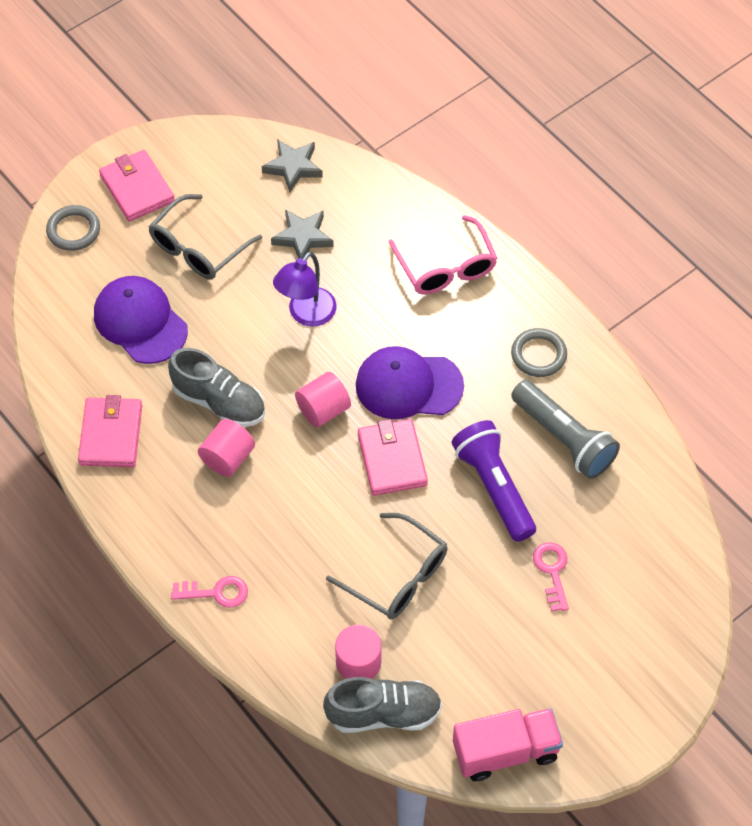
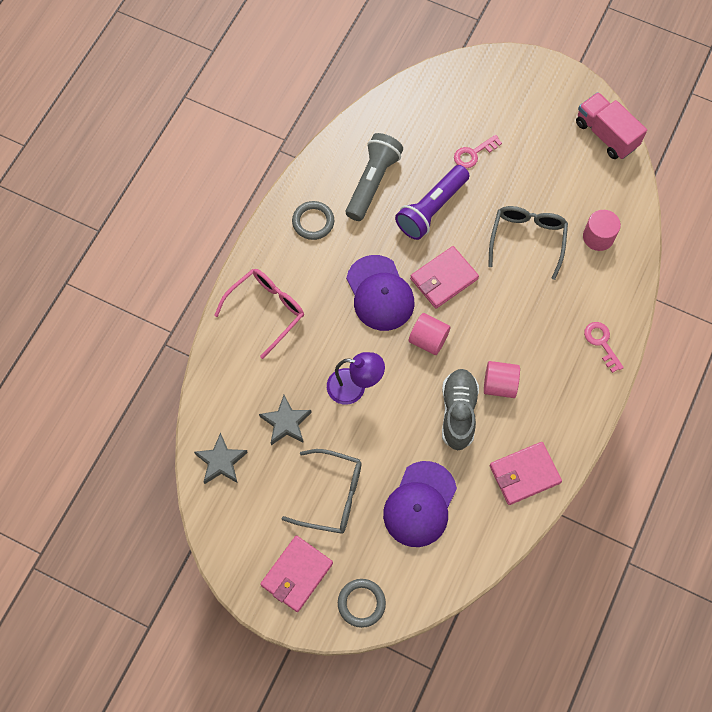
camera: 115 degrees left, 10 degrees up
(383, 713) = (622, 208): grey shoe -> none

